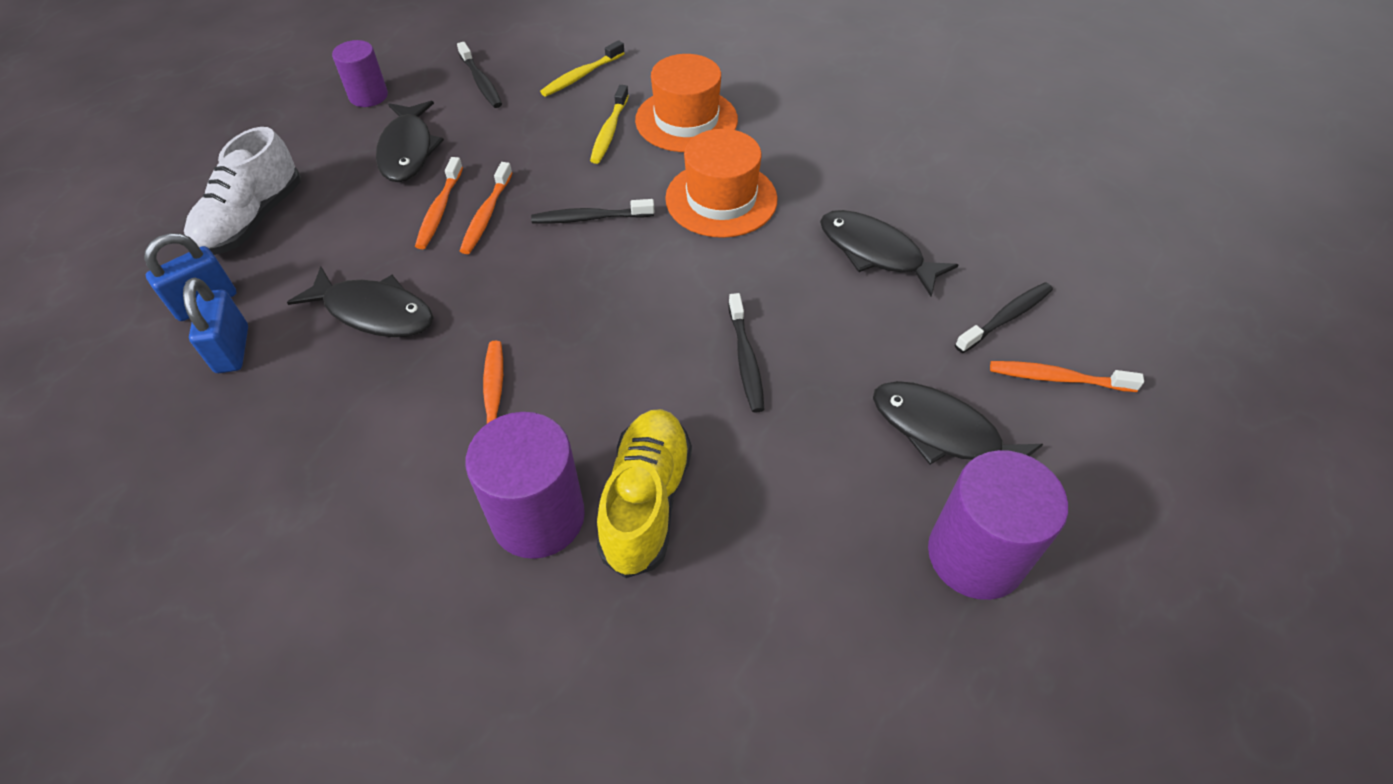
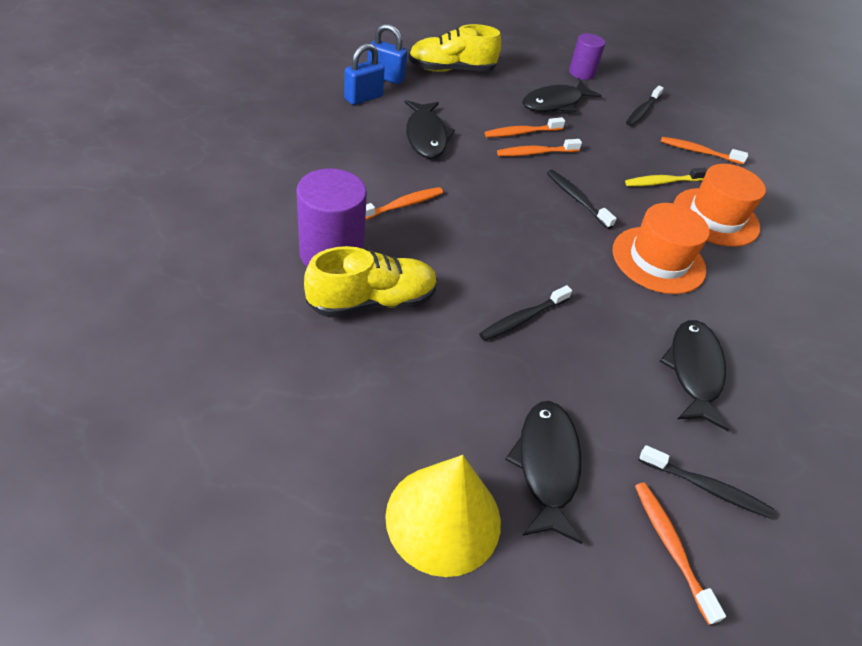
camera: 55 degrees right, 5 degrees down
(252, 220) = (451, 70): white shoe -> yellow shoe
(581, 76) = (698, 152): yellow toothbrush -> orange toothbrush
(975, 555) = (443, 518): purple cylinder -> yellow cone

